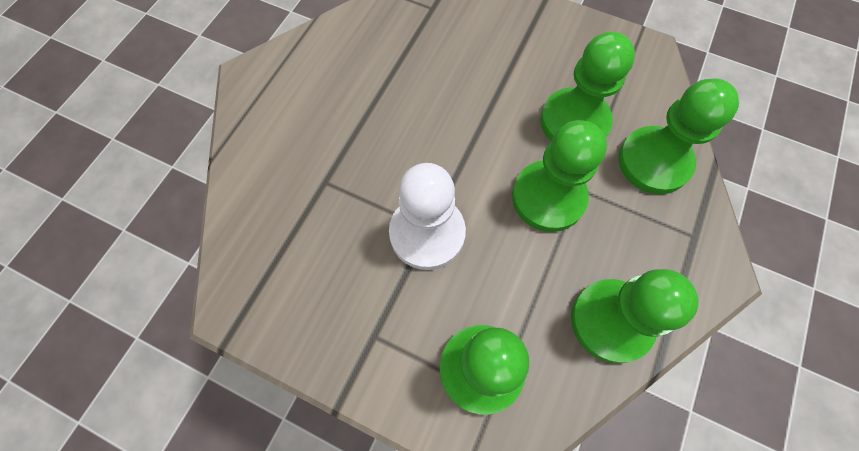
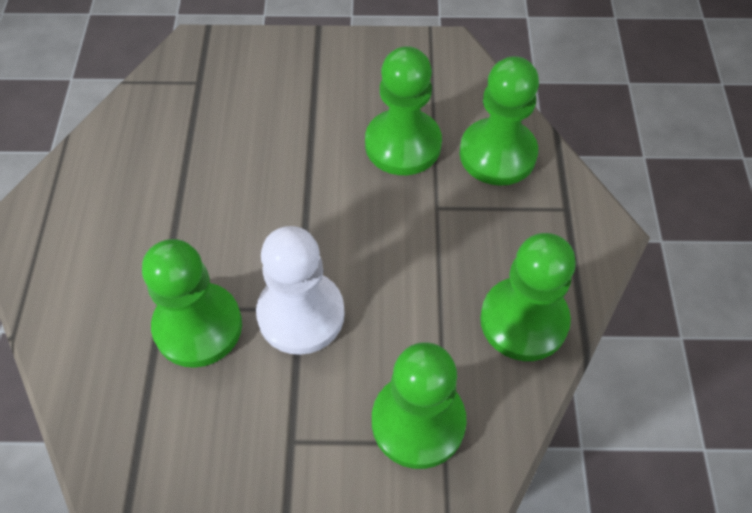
camera: 25 degrees left, 10 degrees down
(548, 197) = (410, 228): green pawn -> green pawn (198, 326)

